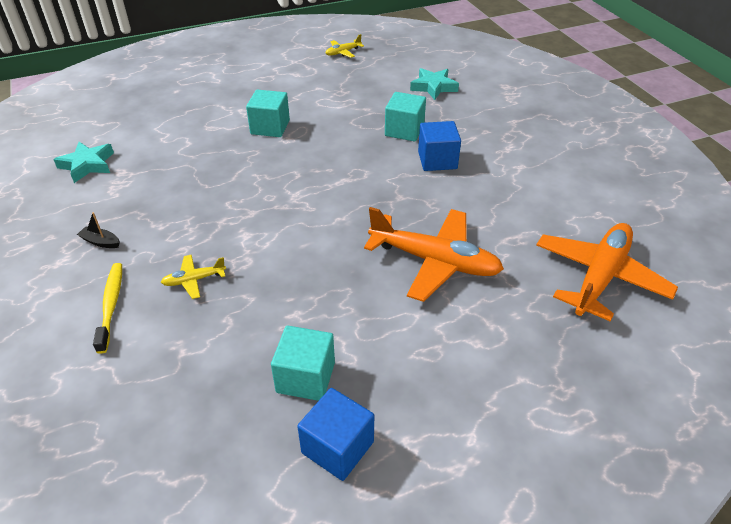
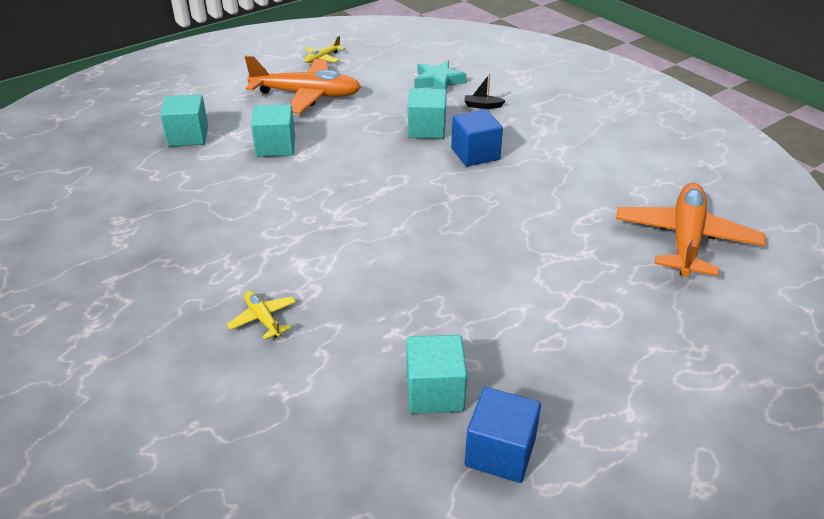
camera: 15 degrees left, 5 degrees down
(87, 165) = (72, 218): turquoise star -> none
(101, 242) = (131, 298): black boat -> black boat (482, 106)
(111, 305) = (177, 363): yellow toothbrush -> none
(194, 280) = (263, 319): yellow plane -> yellow plane turned 90 degrees clockwise
(204, 107) = (188, 136): none -> turquoise cube
(435, 261) = (518, 253): orange plane -> orange plane (307, 95)

